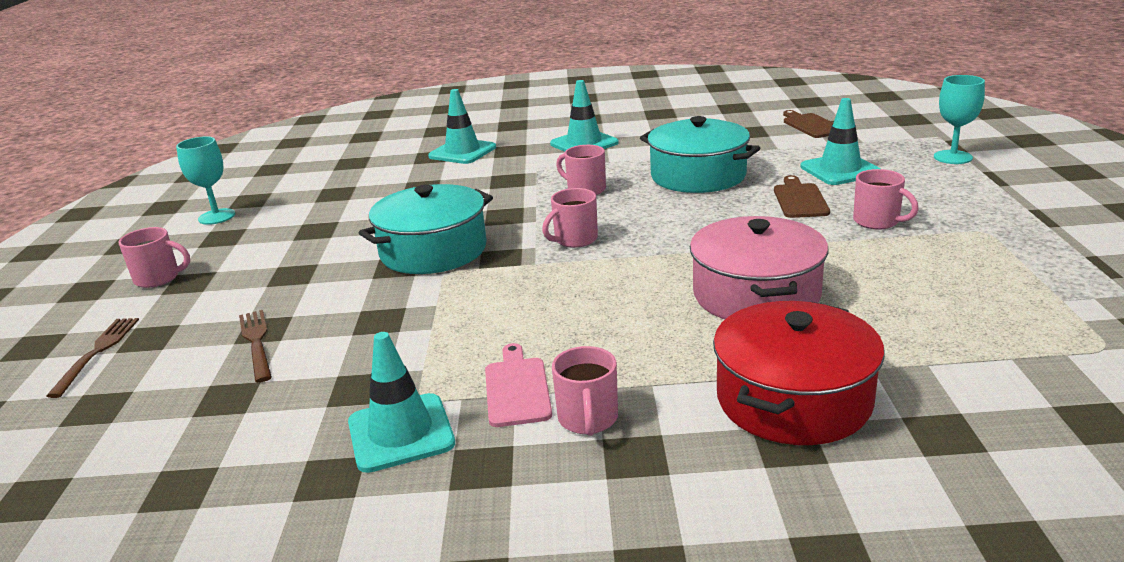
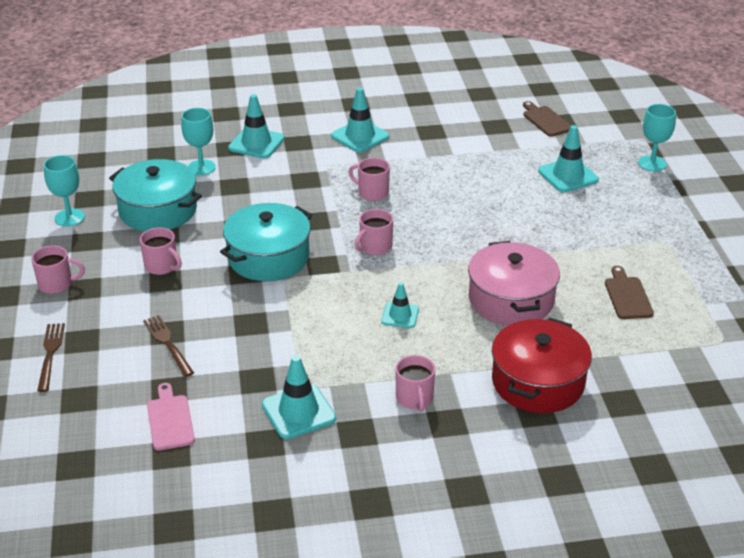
camera: 10 degrees left, 10 degrees up
(391, 172) = (201, 167): none -> turquoise goblet
(517, 388) = (364, 378): pink cutting board -> pink cutting board (170, 420)
(590, 312) = (400, 315): none -> turquoise traffic cone
(698, 176) = (459, 179): turquoise pot -> turquoise pot (158, 210)
(800, 199) = (538, 207): brown cutting board -> brown cutting board (627, 296)
(877, 221) = (593, 231): pink mug -> pink mug (162, 266)

